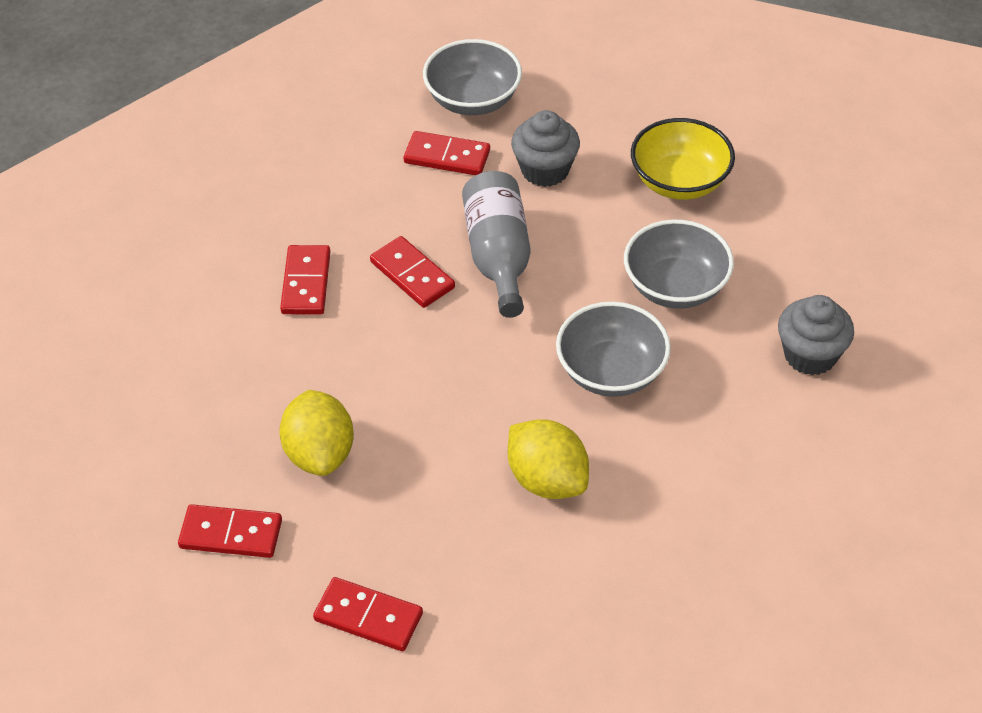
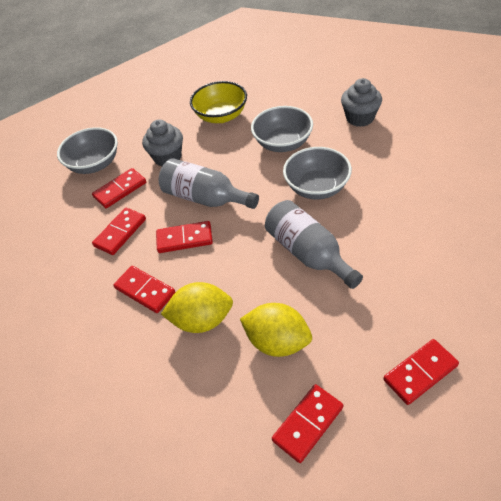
camera: 50 degrees left, 0 degrees up
(376, 203) = (120, 233): none -> red domino
(480, 419) = (308, 253): none -> grey bottle
(547, 480) = (370, 242): yellow lemon -> yellow lemon (202, 320)

